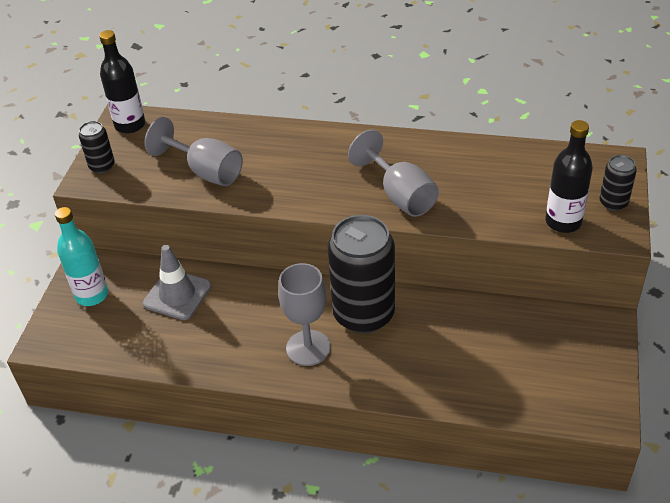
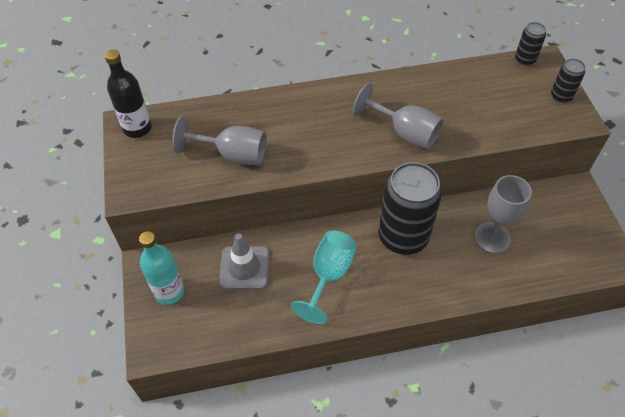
camera: 25 degrees left, 10 degrees up
(102, 166) = (135, 175): black can -> black can (525, 59)
(259, 328) = (329, 275): none -> turquoise goblet
(308, 348) = (377, 280): grey goblet -> grey goblet (492, 237)
(563, 222) = (536, 122): black bottle -> none

